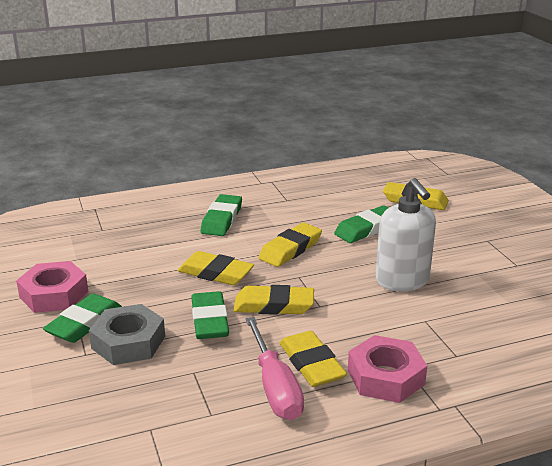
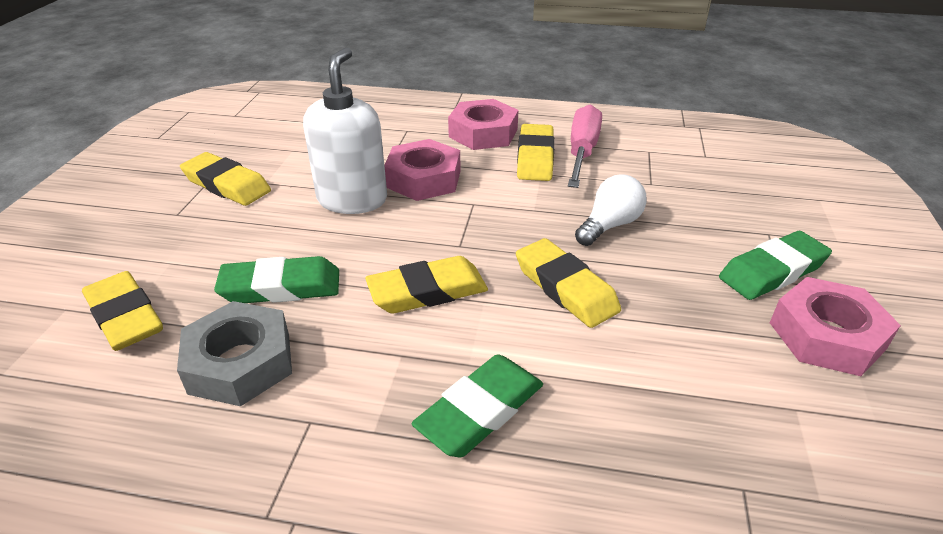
camera: 150 degrees left, 10 degrees up
(128, 342) = (715, 230): grey nut -> grey nut (240, 362)
(210, 320) = (609, 225): green eraser -> white light bulb
(274, 305) = (523, 219): yellow eraser -> yellow eraser (227, 185)
(377, 311) = (423, 179): none -> pink nut

